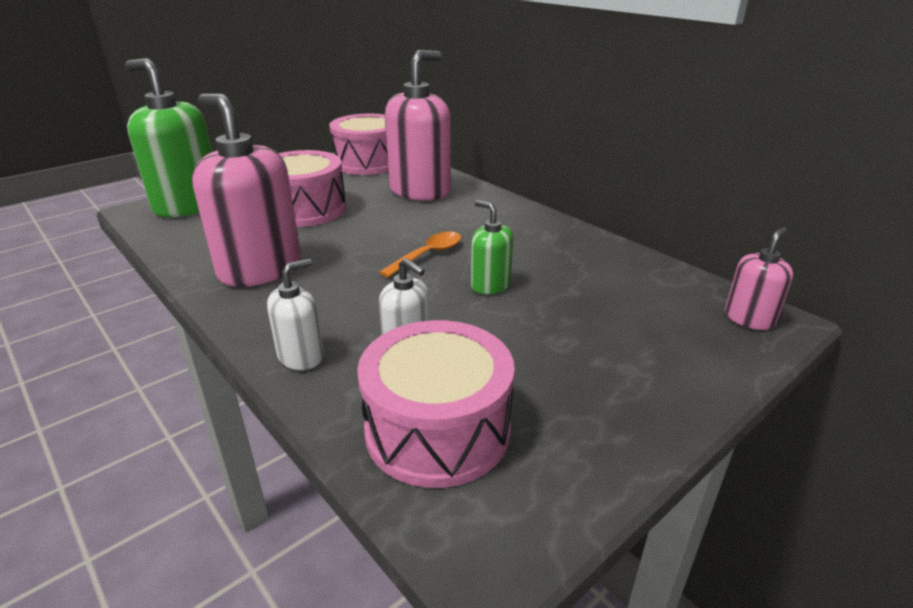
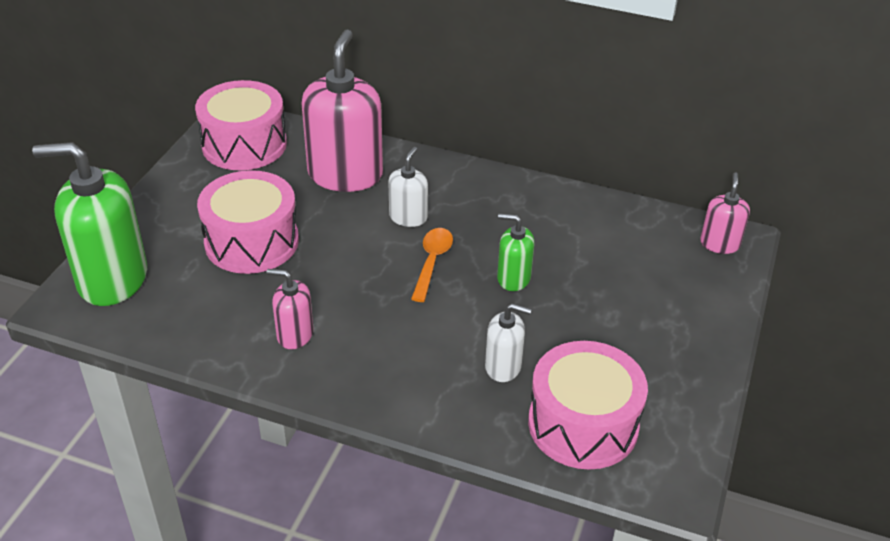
camera: 30 degrees left, 10 degrees up
(260, 269) = (295, 334): pink soap dispenser -> pink soap dispenser, size x0.50
(301, 356) = (430, 407): white soap dispenser -> white soap dispenser (408, 217)

